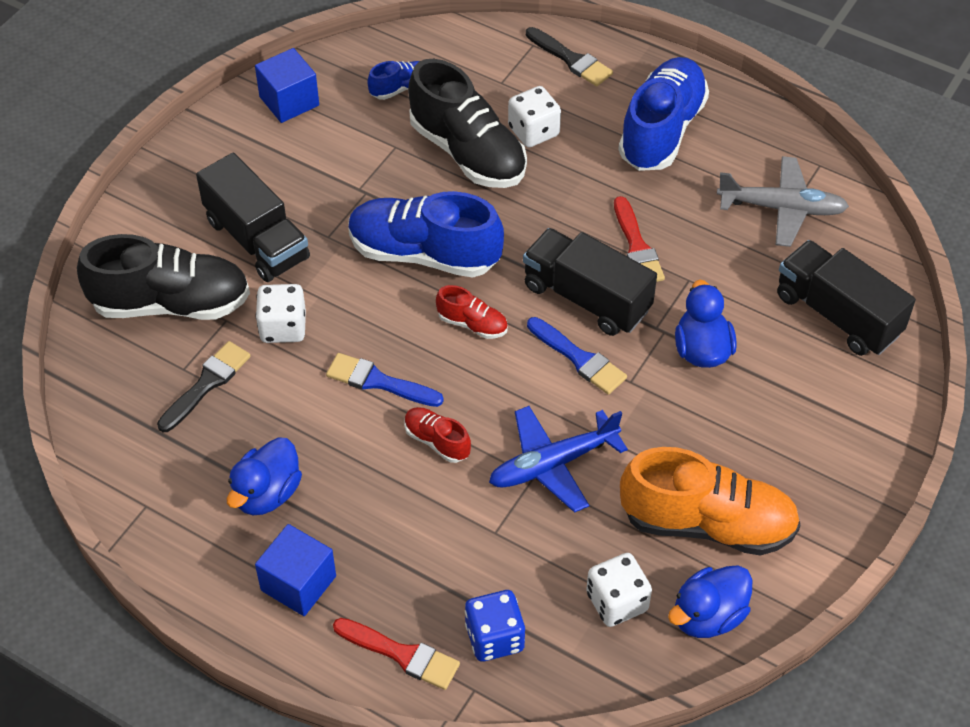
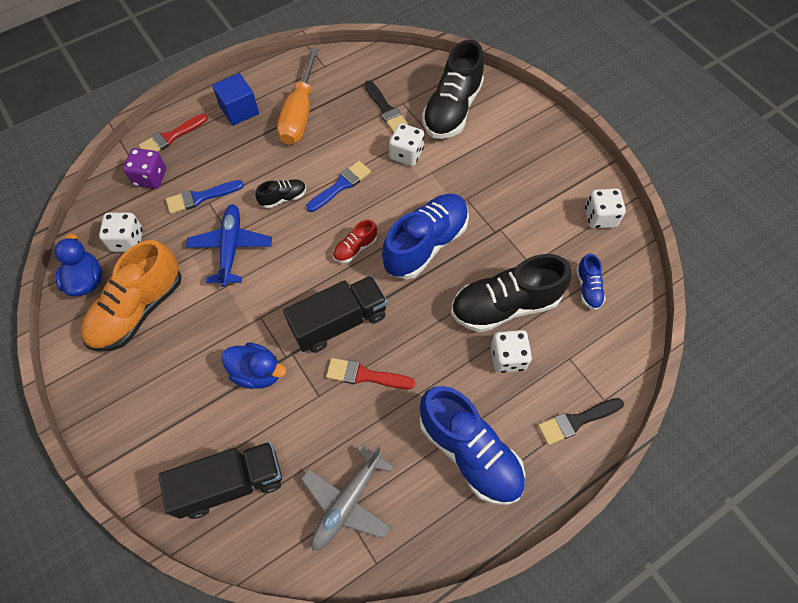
camera: 115 degrees right, 10 degrees up
(257, 240) = (481, 162): black truck -> none
(267, 493) = (299, 114): blue duck -> orange screwdriver
(289, 101) = (600, 217): blue cube -> white dice
(437, 441) = (283, 198): red shoe -> black shoe
(494, 637) = (150, 177): blue dice -> purple dice
(579, 359) = (294, 295): blue brush -> blue brush (200, 197)

